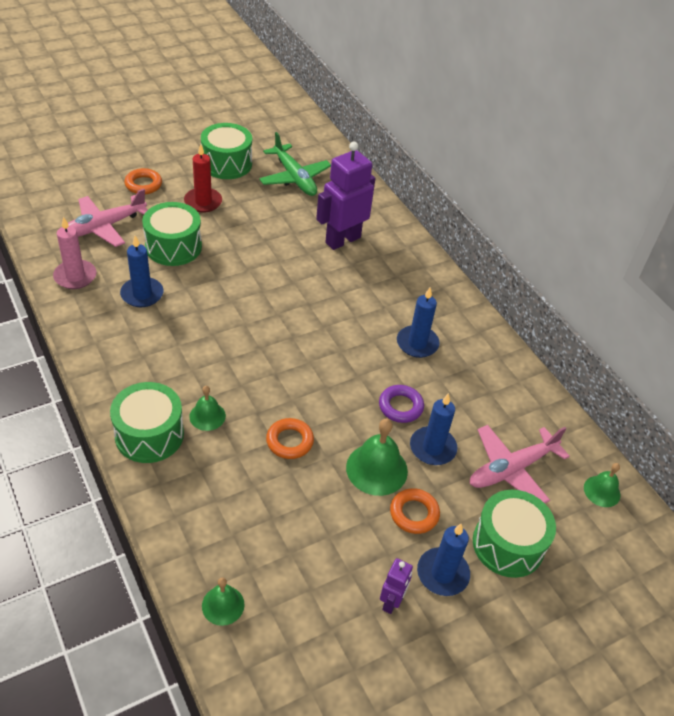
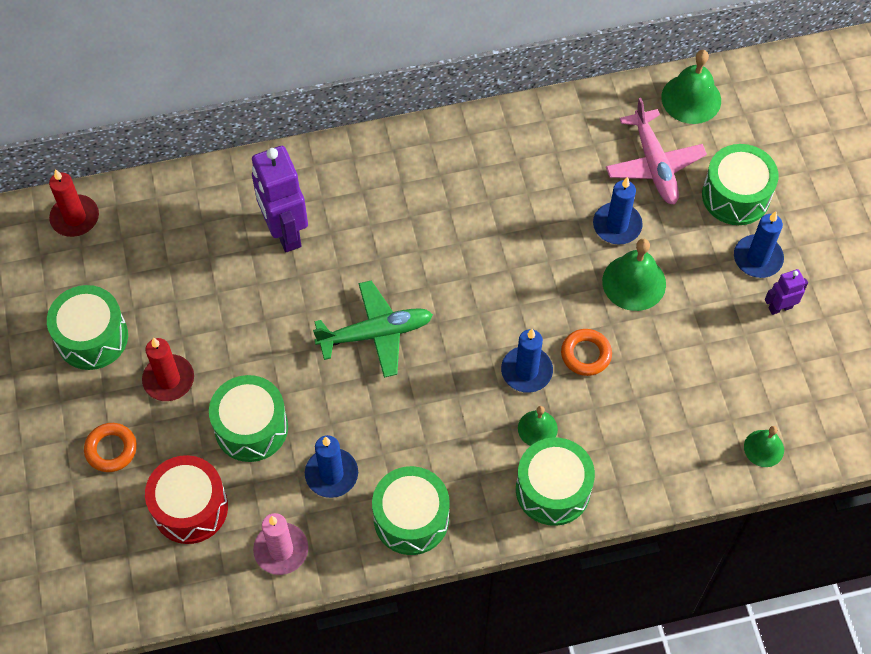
camera: 70 degrees left, 15 degrees up
(104, 227) = (190, 508): pink plane -> red drum
(110, 345) = (411, 518): none -> green drum
(294, 177) = (145, 260): green plane -> green plane (375, 334)
(315, 143) = (75, 218): none -> red candle
(391, 602) = (780, 307): purple robot -> purple robot turned 60 degrees counterclockwise
(400, 406) = (559, 239): purple ring -> none
(414, 513) = (691, 264): orange ring -> none
(417, 343) = (473, 199): blue candle -> blue candle (526, 371)
(602, 491) = (691, 99): green bell -> green bell, size x1.67

